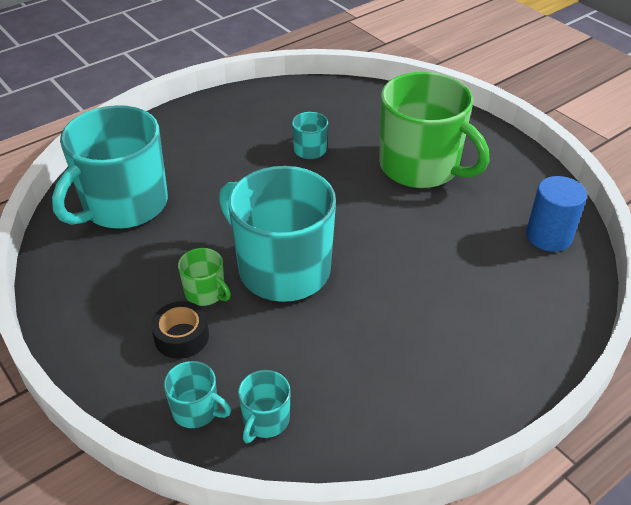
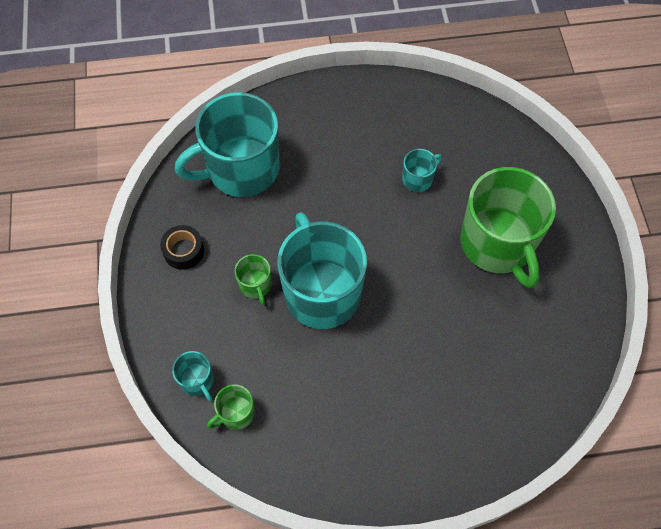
camera: 30 degrees right, 20 degrees up
(181, 336) = (219, 315): black tape -> black tape (183, 251)
(265, 420) = (236, 413): turquoise mug -> green mug
(548, 236) = (551, 370): blue cylinder -> none

